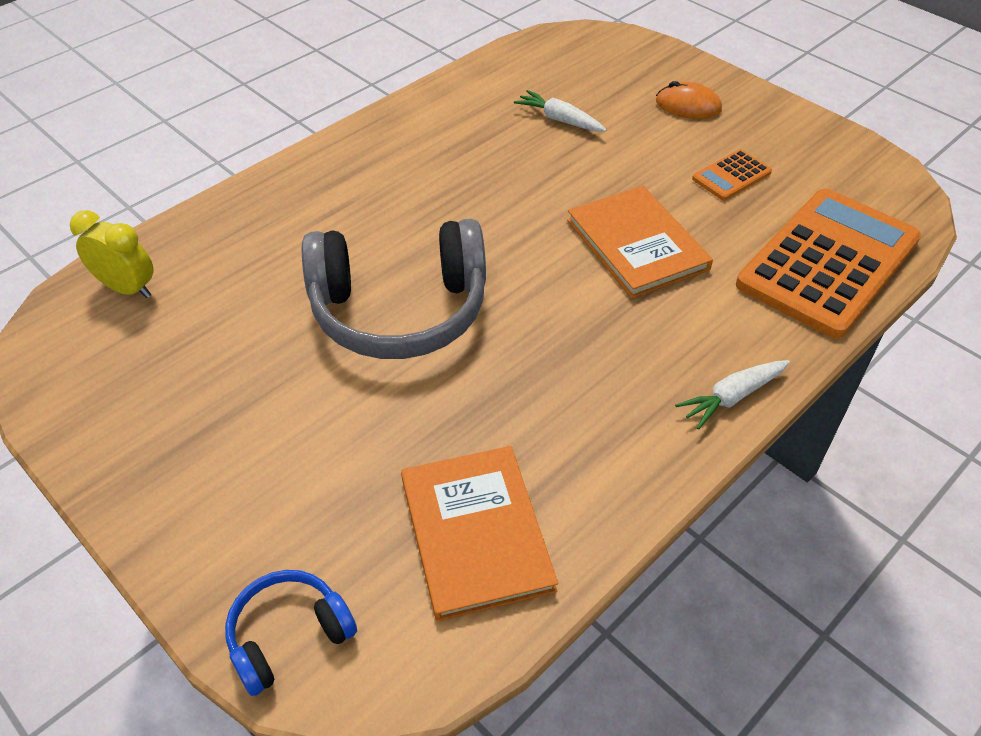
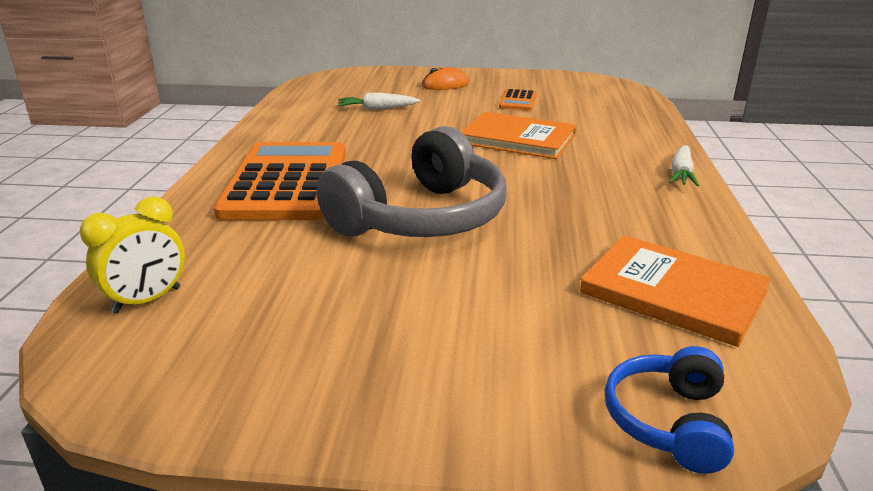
camera: 40 degrees left, 20 degrees down
(128, 288) = (147, 300): yellow clock -> yellow clock turned 150 degrees clockwise
(828, 262) = (624, 114): orange calculator -> orange calculator (286, 182)

